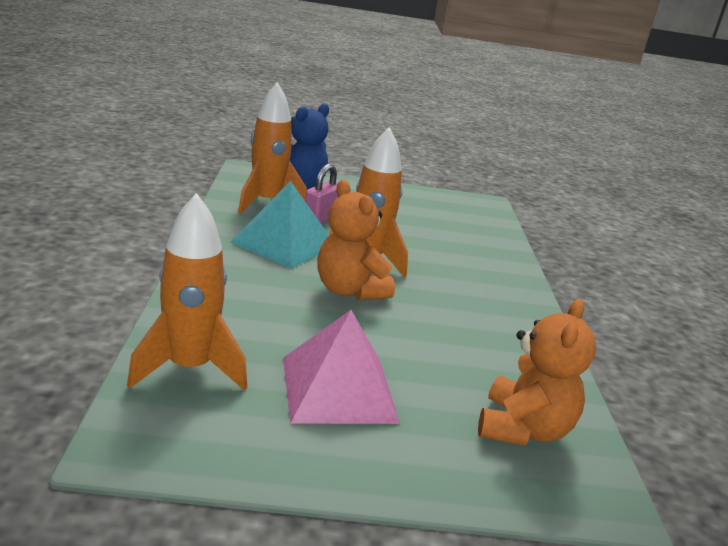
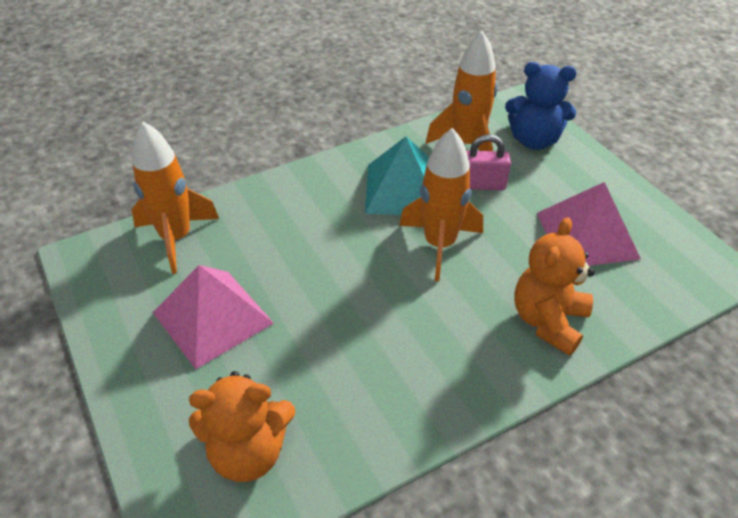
camera: 65 degrees right, 20 degrees up
(349, 290) = (367, 259): orange teddy bear -> orange teddy bear (548, 321)
(416, 216) = (586, 235): none -> pink pyramid

